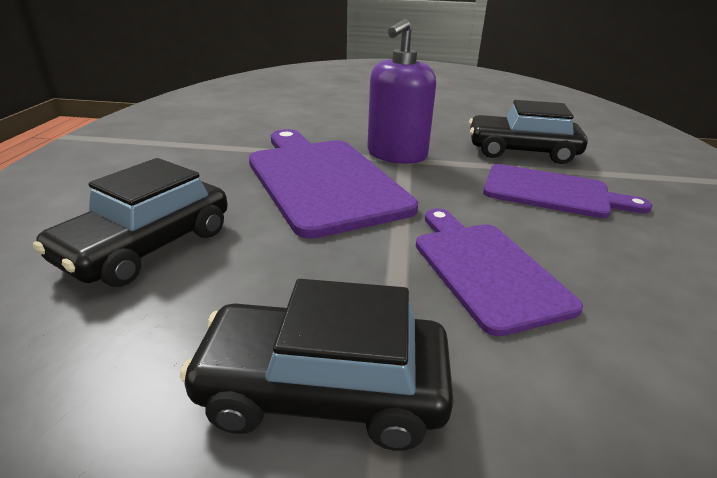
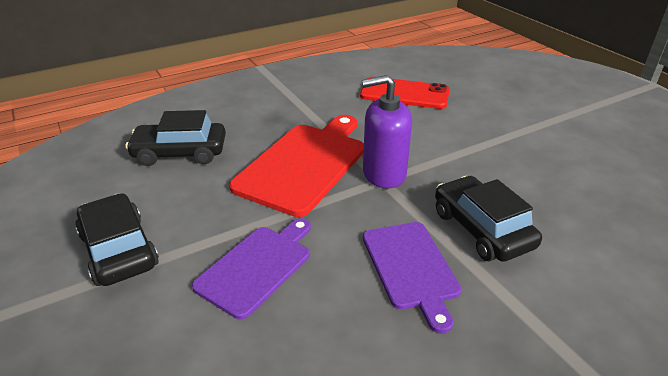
camera: 55 degrees right, 5 degrees up
(283, 106) = (404, 94): none -> red phone
(322, 180) = (304, 164): purple cutting board -> red cutting board

